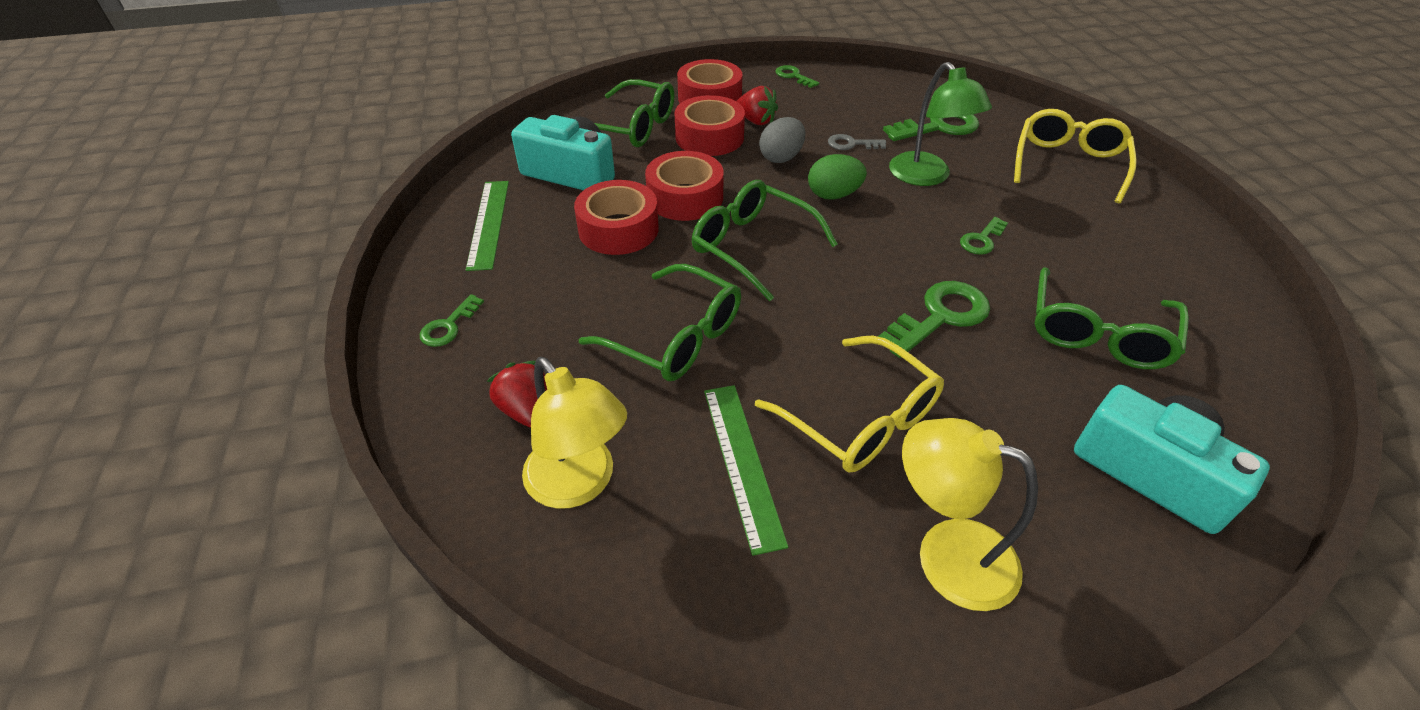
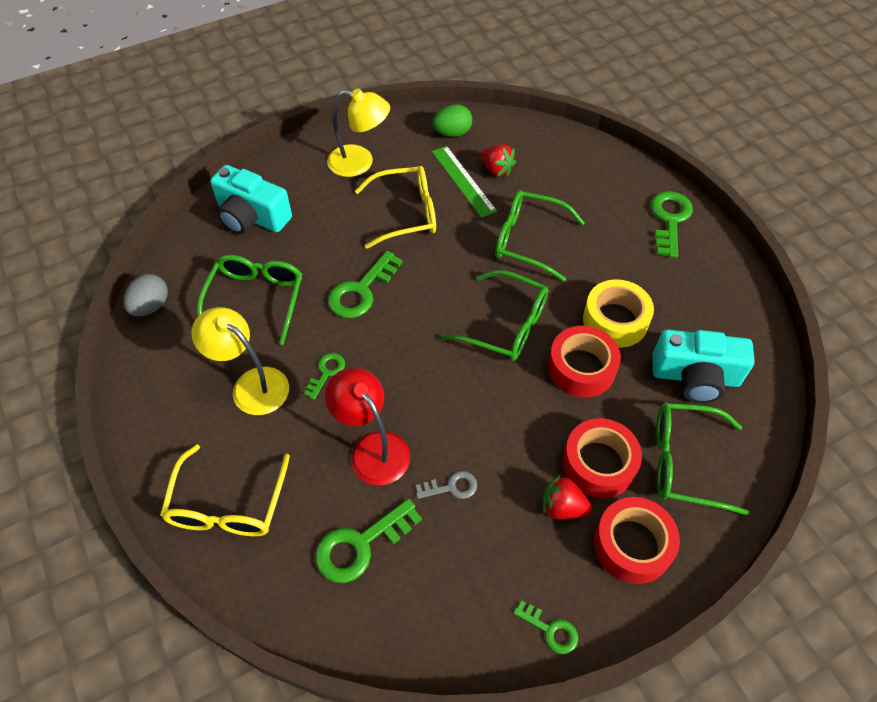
camera: 165 degrees right, 10 degrees up
(448, 326) = (669, 219): green key -> green key, size x1.77
(489, 223) = (715, 304): green ruler -> none
(526, 410) = (587, 183): red strawberry -> red strawberry (496, 170)
(579, 484) = (537, 157): yellow lamp -> yellow lamp (251, 384)
(618, 229) = (615, 320): red tape -> yellow tape
(781, 157) = (516, 446): grey egg -> grey egg (151, 306)
(833, 195) = (455, 401): green egg -> green egg (452, 133)
(860, 419) = (406, 213): yellow glasses -> yellow glasses turned 135 degrees clockwise
(926, 177) = (372, 448): green lamp -> red lamp

